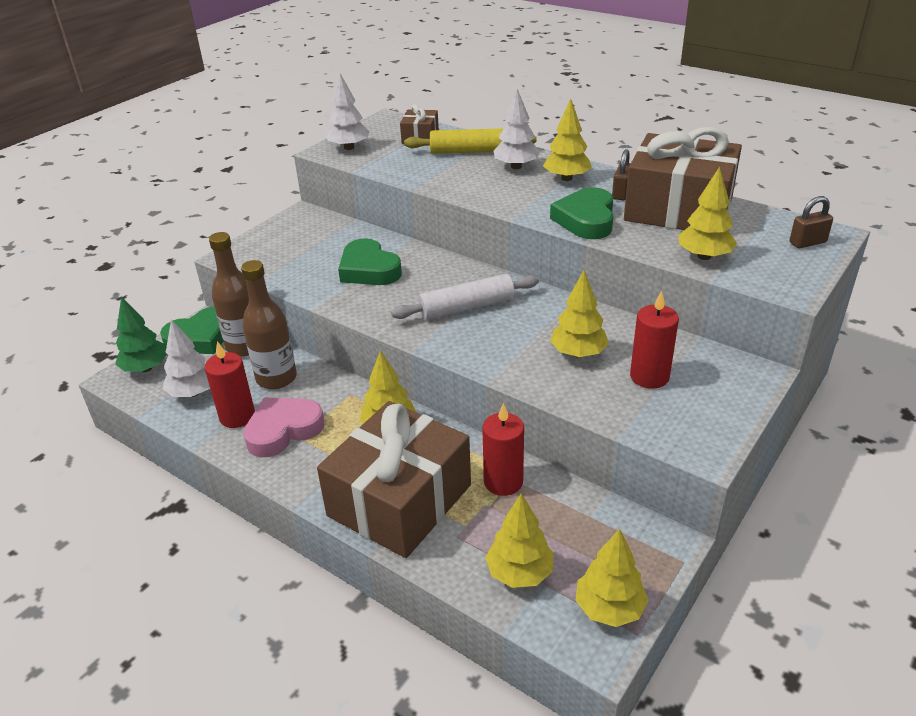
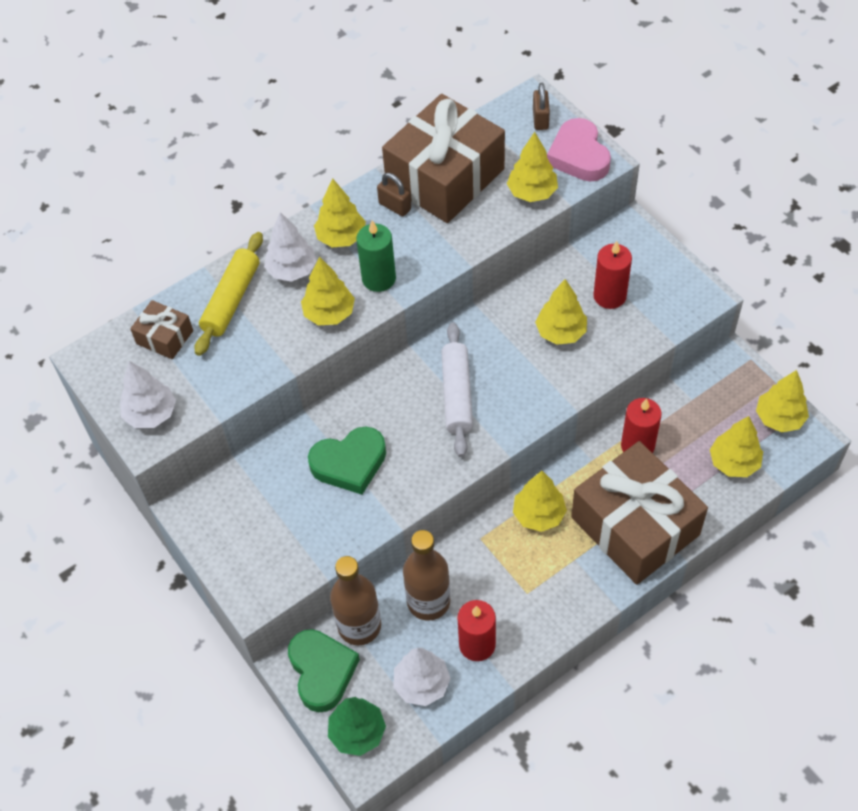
camera: 70 degrees left, 20 degrees up
(283, 430) = (513, 605): pink heart -> pink heart (579, 156)
(482, 190) = (329, 313): none -> yellow tree
(534, 202) = (379, 278): none -> green candle
(586, 220) = (432, 250): green heart -> none

